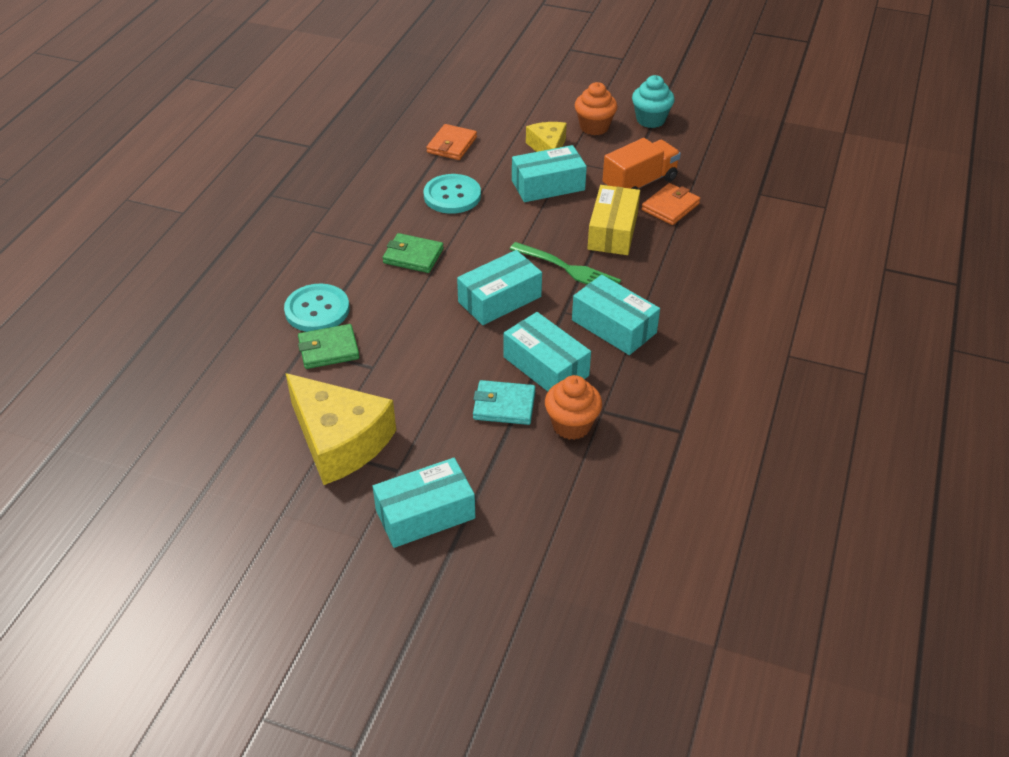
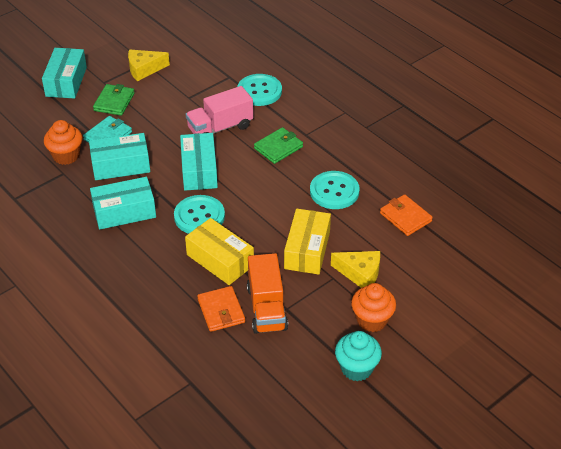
camera: 120 degrees right, 0 degrees up
(328, 349) = (219, 86): green wallet -> green wallet (114, 102)
(339, 441) = (144, 69): yellow cheese -> yellow cheese, size x0.57
(413, 314) = (220, 128): none -> pink truck
(548, 185) = (307, 250): turquoise box -> yellow box
(569, 269) = (199, 216): green fork -> turquoise button

